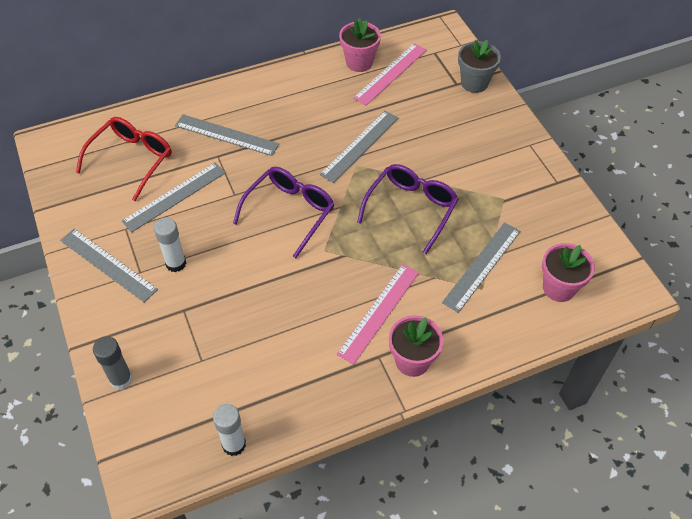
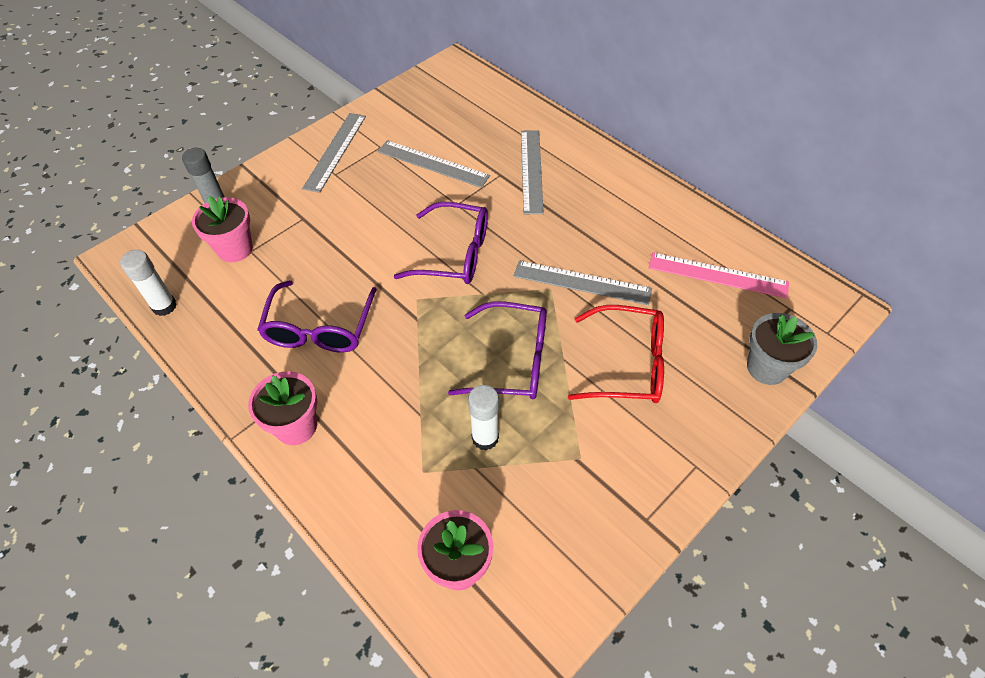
camera: 70 degrees right, 0 degrees up
(132, 159) = (463, 120): red glasses -> red glasses (628, 364)
(176, 263) = (354, 193): white glue stick -> white glue stick (485, 438)
(322, 324) = (319, 329): none -> purple glasses
(359, 62) = (714, 240): pink flower pot -> pink flower pot (235, 249)
(379, 312) = (351, 374): pink ruler -> none
(482, 266) = (457, 462): grey ruler -> none

